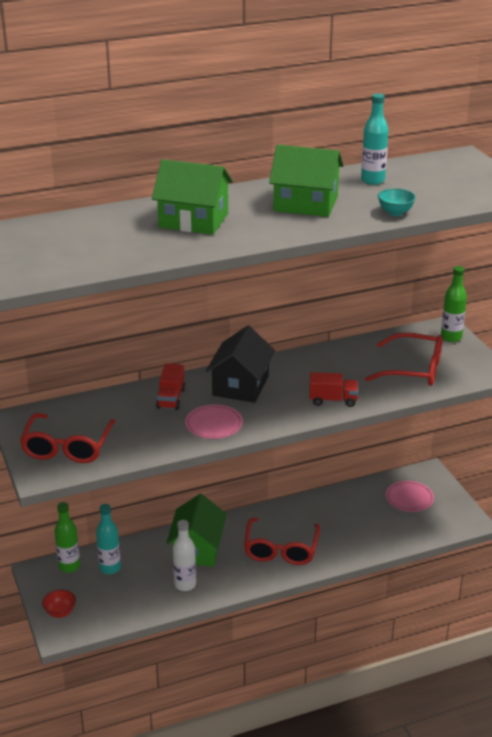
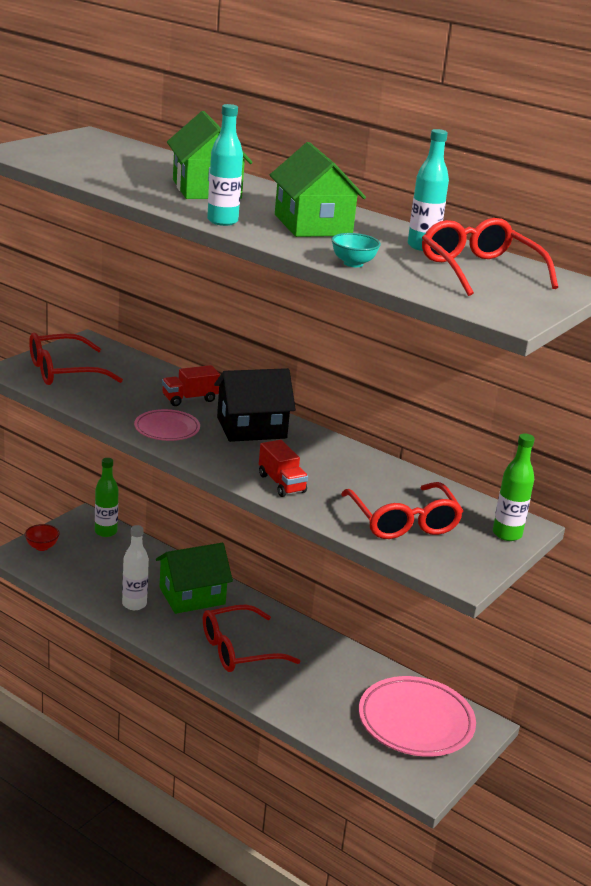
camera: 55 degrees right, 5 degrees down
(110, 568) = (121, 554): turquoise bottle -> turquoise bottle (222, 221)
(409, 499) = (415, 722): pink plate -> pink plate, size x1.80
(428, 177) = (479, 270): none -> red glasses

